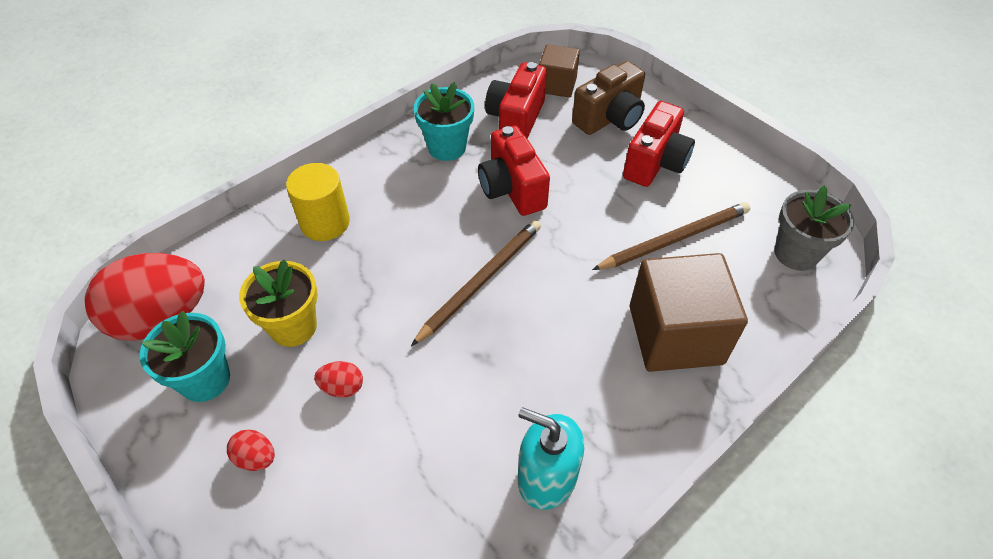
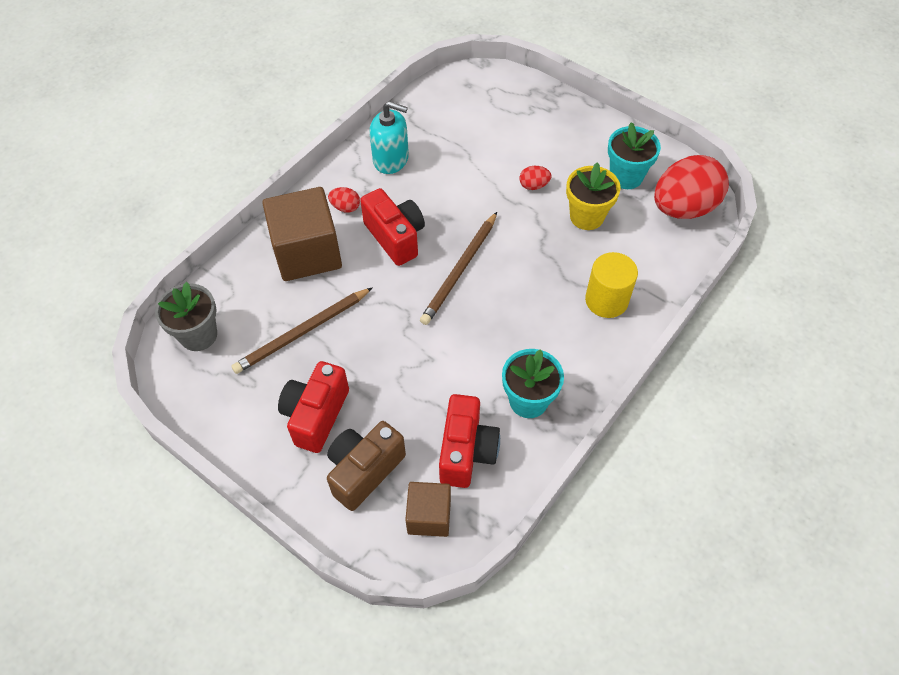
camera: 170 degrees right, 5 degrees up
(256, 458) = (567, 143): red egg -> red egg (345, 207)
(512, 189) = (452, 361): red camera -> red camera (395, 237)

